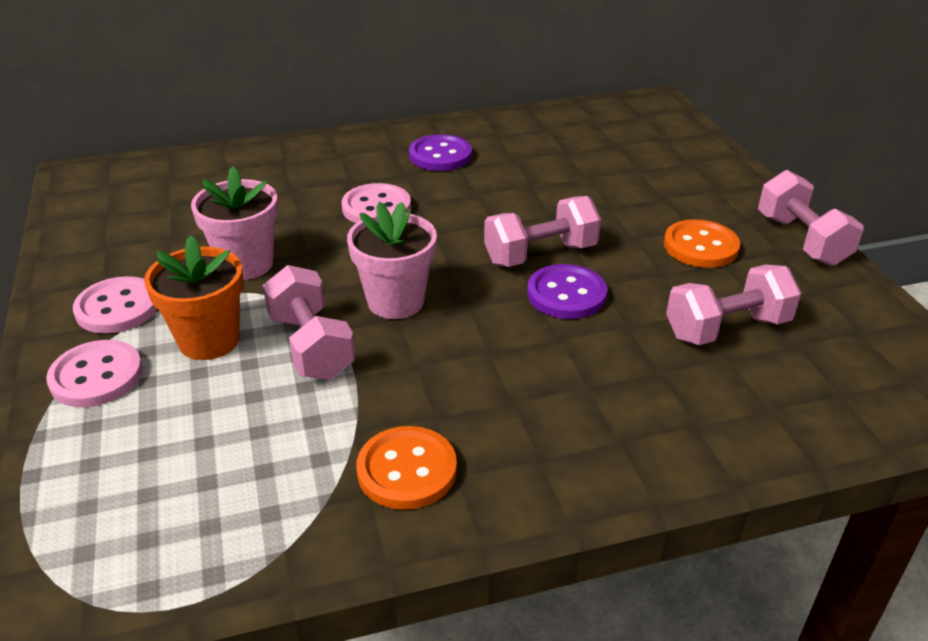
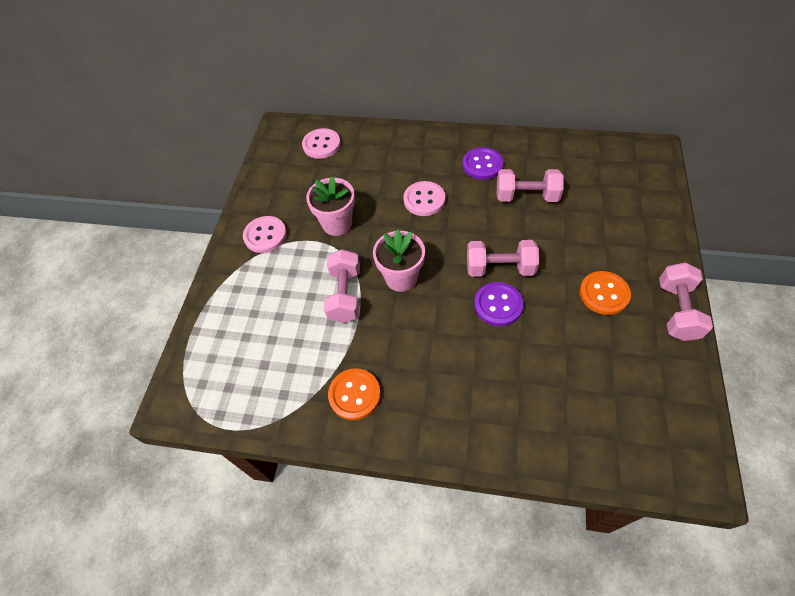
camera: 30 degrees right, 20 degrees up
(96, 376) = (241, 279): pink button -> pink button (321, 145)
(209, 340) = (298, 273): orange flower pot -> none
(727, 328) = (579, 365): pink dumbbell -> pink dumbbell (526, 196)

